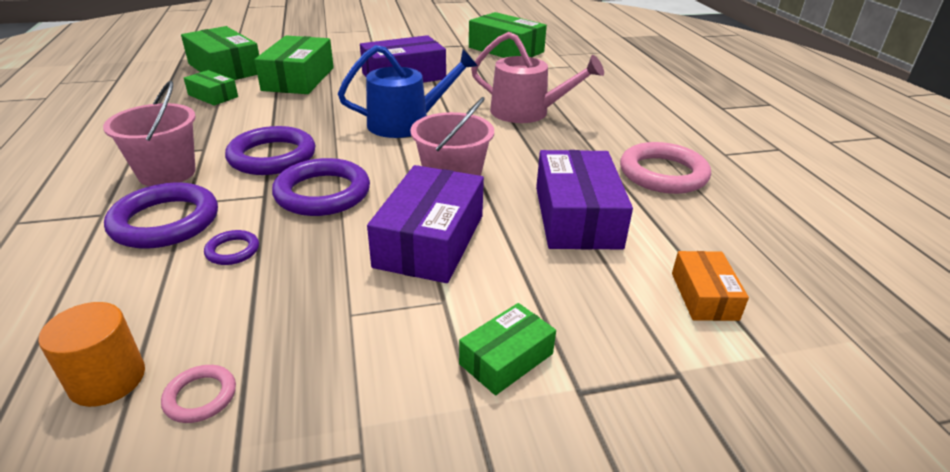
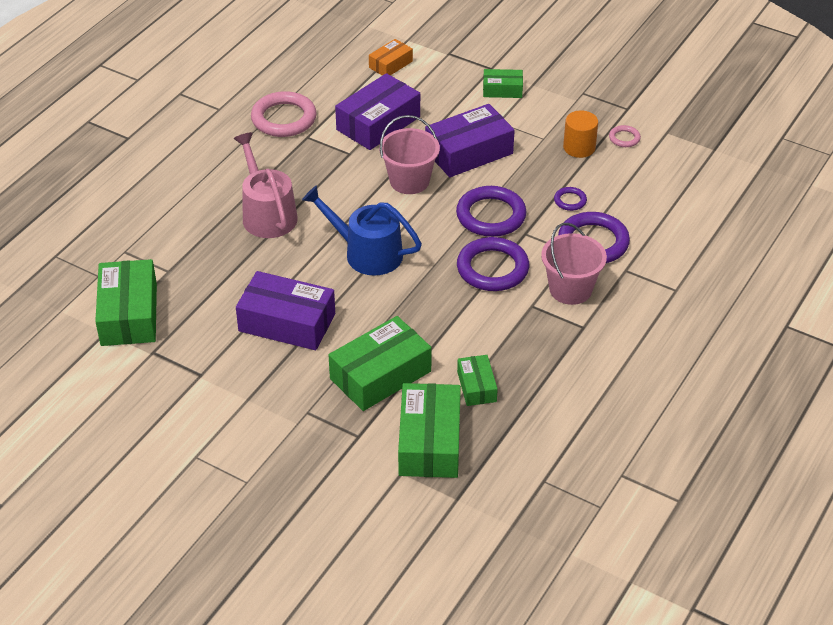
camera: 135 degrees left, 10 degrees up
(108, 379) = (655, 163): orange cylinder -> orange cylinder (579, 147)

